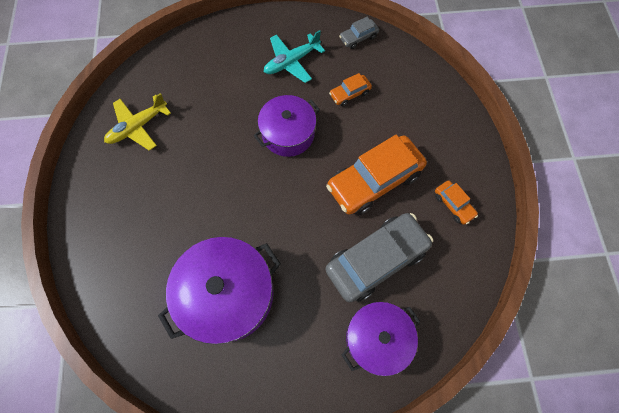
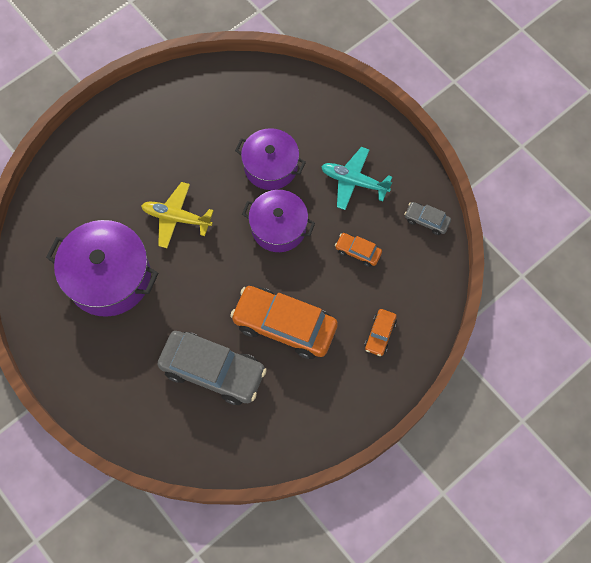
camera: 55 degrees right, 0 degrees up
(138, 127) = (199, 109): yellow plane -> yellow plane (176, 218)
(377, 338) = (147, 410): purple pot -> purple pot (270, 166)
(453, 205) = (309, 405): orange car -> orange car (380, 334)

